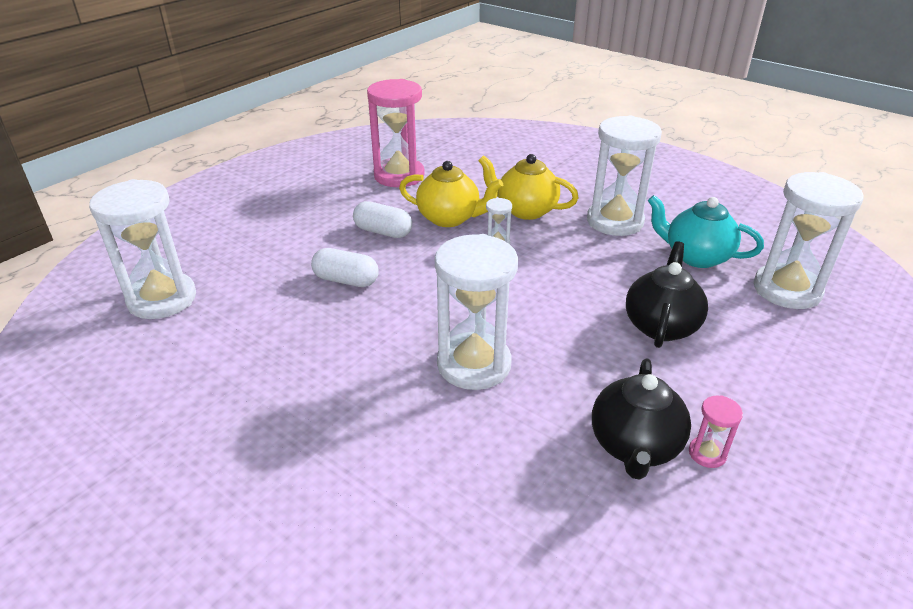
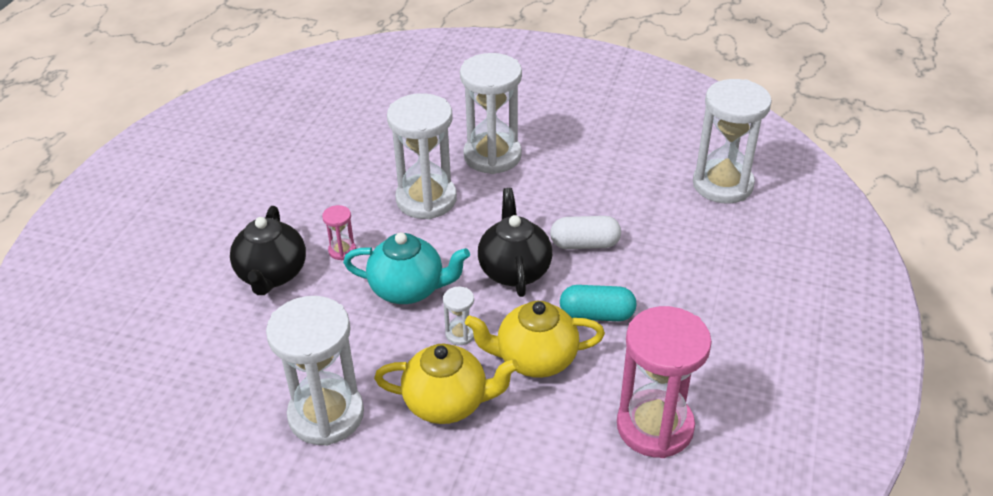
camera: 160 degrees right, 5 degrees up
(383, 232) = (597, 315): white capsule -> turquoise capsule
(634, 446) = (295, 176): black teapot -> black teapot (514, 270)
(696, 256) = (226, 378): turquoise teapot -> turquoise teapot (408, 289)
(707, 453) = (245, 183): pink hourglass -> pink hourglass (342, 251)
(787, 290) = (133, 354): white hourglass -> white hourglass (492, 156)

